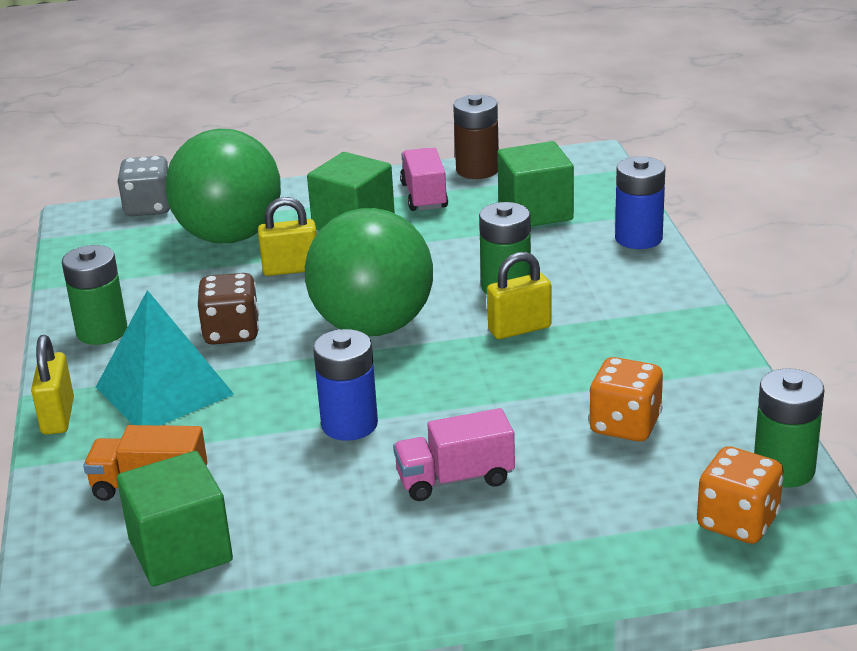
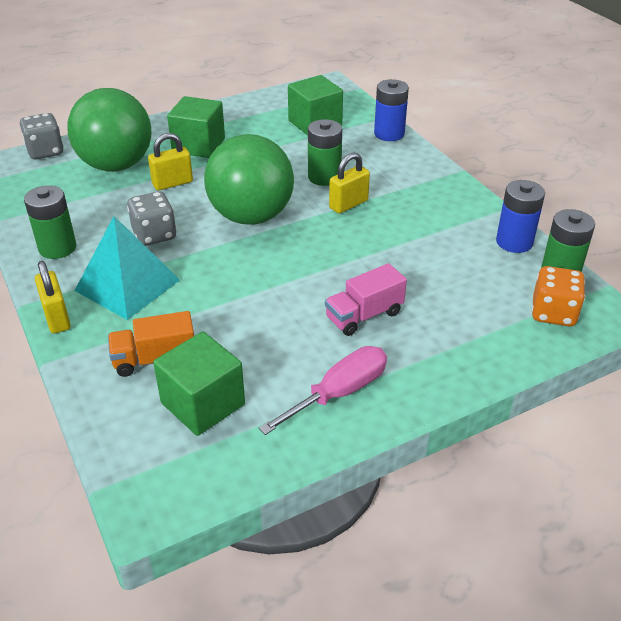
camera: 20 degrees left, 10 degrees up
(231, 332) = (154, 235): brown dice -> grey dice
(349, 424) = (272, 288): blue battery -> blue battery (514, 242)
(363, 570) = (339, 393): none -> pink screwdriver
(424, 196) = (236, 121): pink truck -> none
(477, 170) = (262, 100): brown battery -> none
(625, 425) = (450, 260): orange dice -> none

